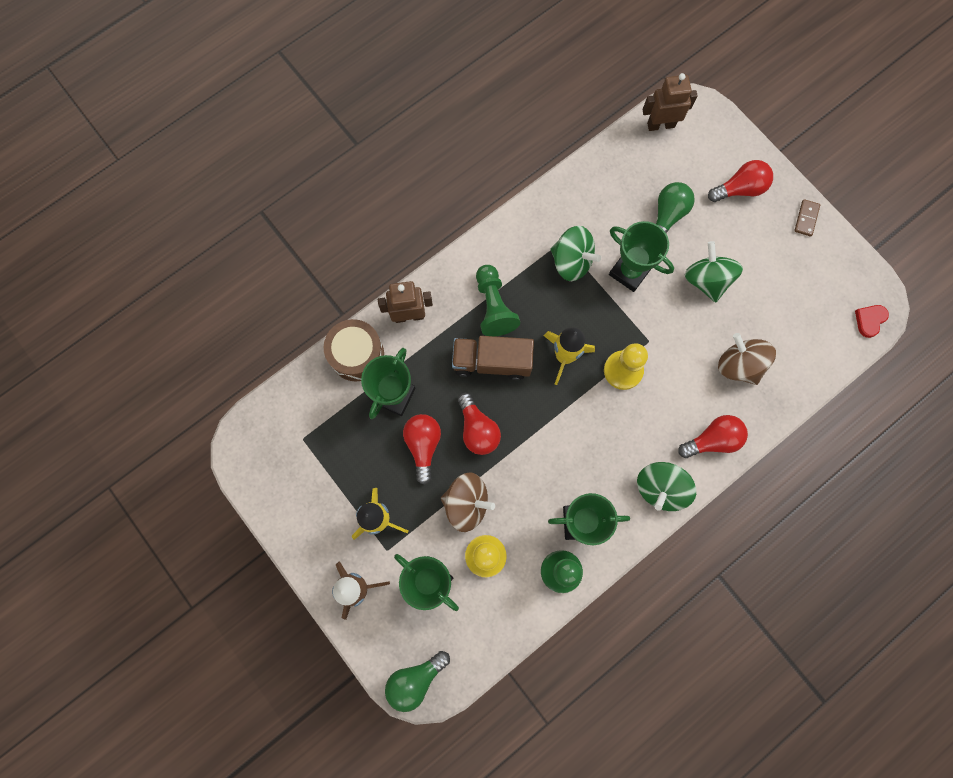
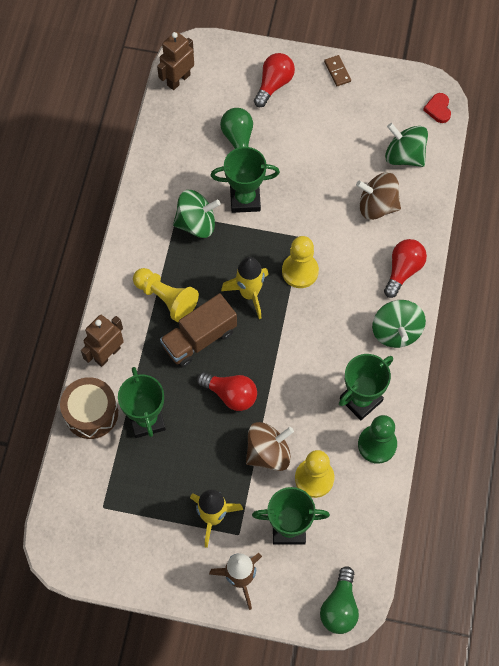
camera: 40 degrees left, 10 degrees down
(423, 445) = (200, 438): red light bulb -> none
(493, 306) = (166, 298): green pawn -> yellow pawn
(706, 280) = (305, 164): green spinning top -> green spinning top (404, 156)

